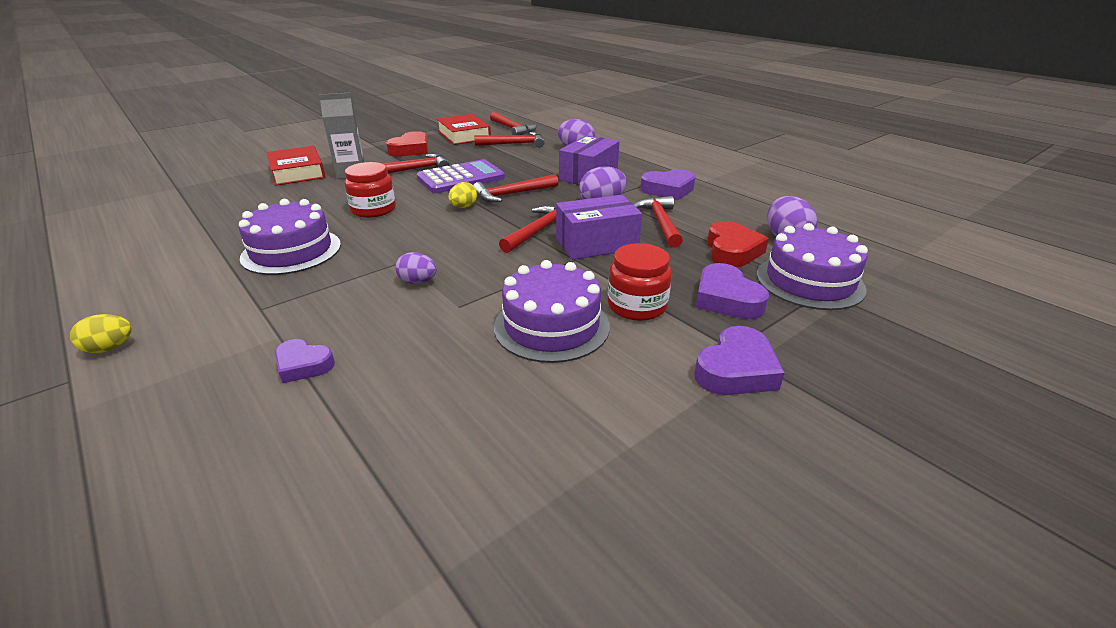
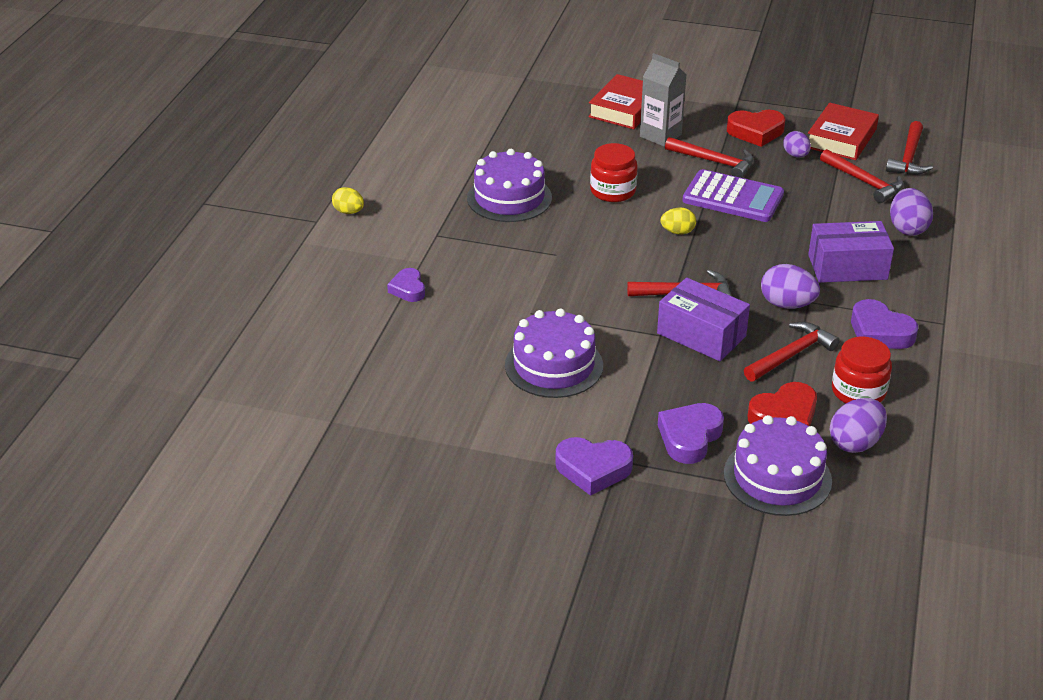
camera: 55 degrees right, 5 degrees up
(418, 282) = (538, 278): purple egg -> purple egg (795, 155)
(512, 194) = (738, 244): red hammer -> none
(637, 306) = (625, 394): red jar -> red jar (858, 391)

